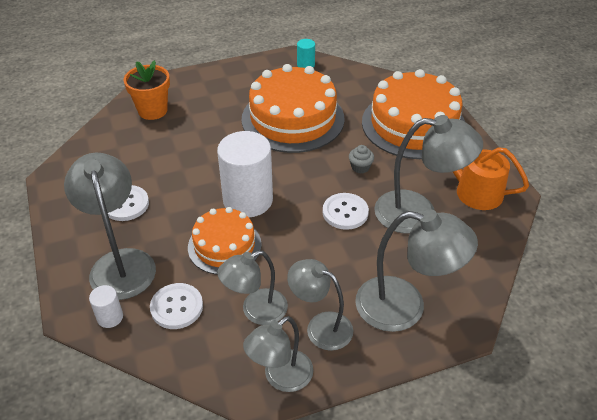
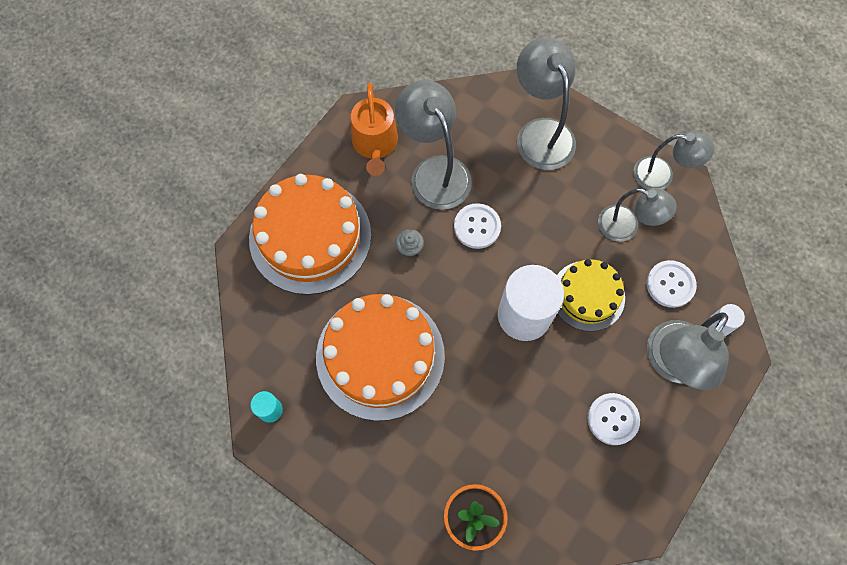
camera: 125 degrees left, 25 degrees up
(224, 246) = (587, 295): orange cake -> yellow cake
(320, 326) = (602, 176): grey lamp -> none

